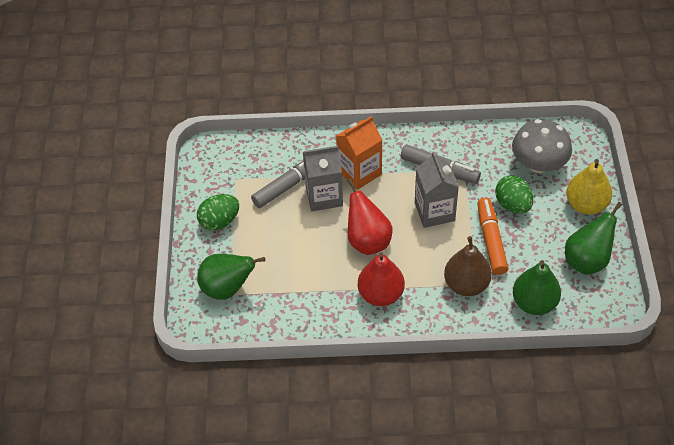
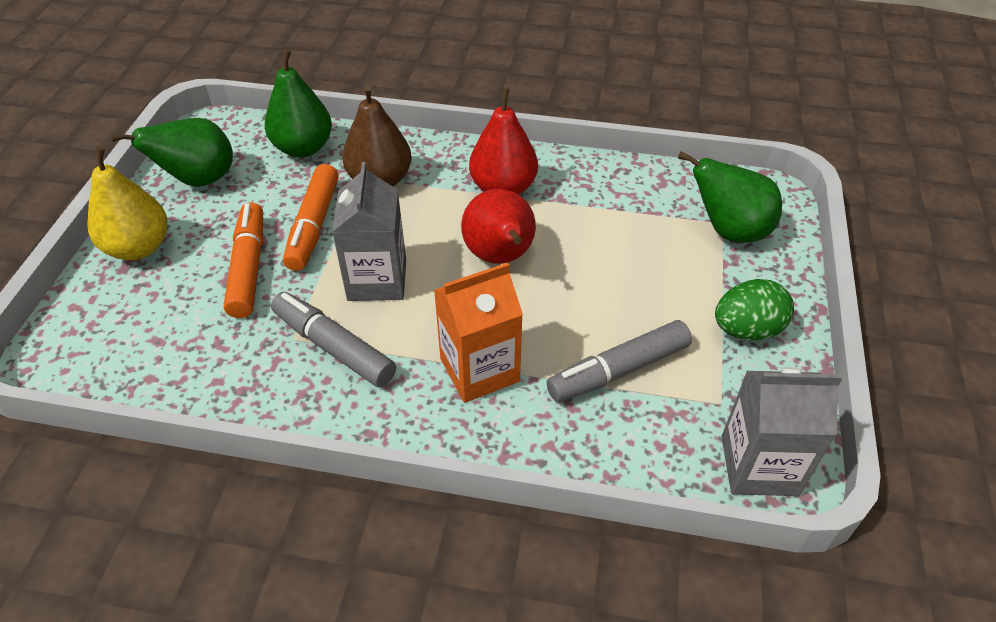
camera: 170 degrees left, 5 degrees down
(324, 196) = (555, 339): grey carton -> grey carton (759, 465)
(512, 205) = (249, 267): green egg -> orange marker
(538, 164) = (160, 324): grey mushroom -> none

